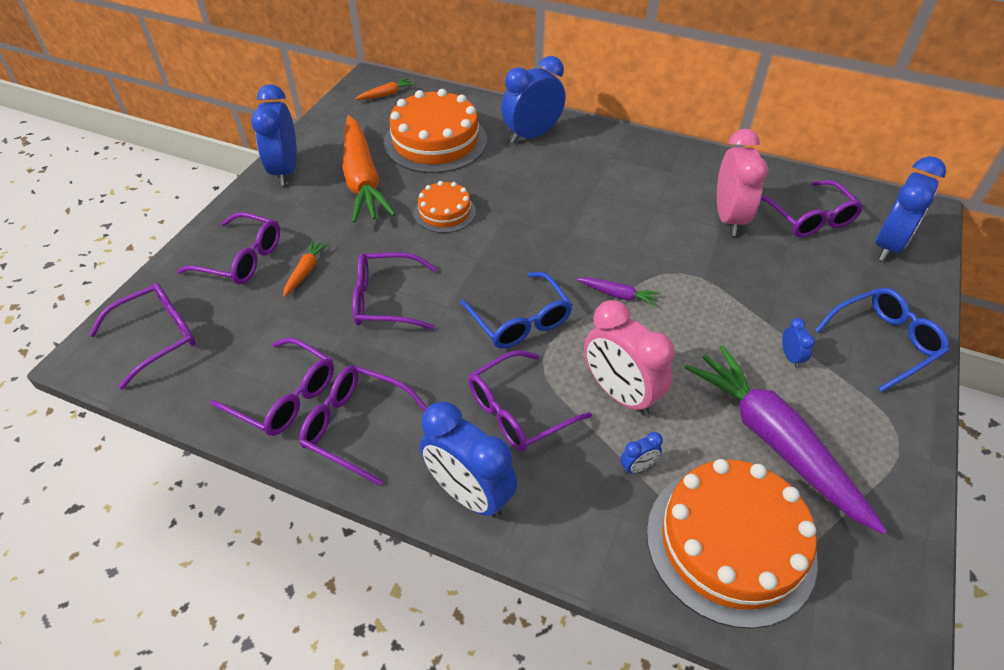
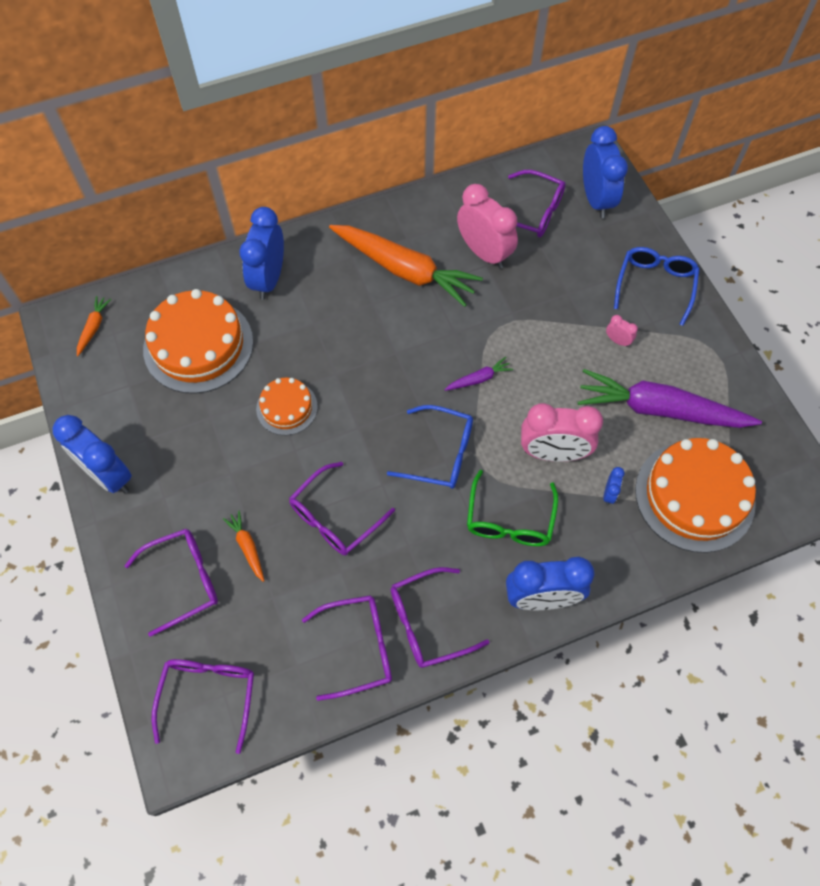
camera: 45 degrees left, 15 degrees up
(362, 179) = (185, 430): orange carrot -> orange carrot (404, 270)
(518, 411) = (509, 520): purple glasses -> green glasses
(790, 357) = (617, 341): blue clock -> pink clock

